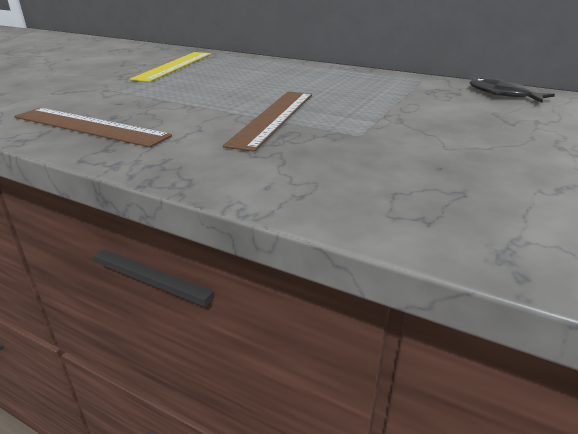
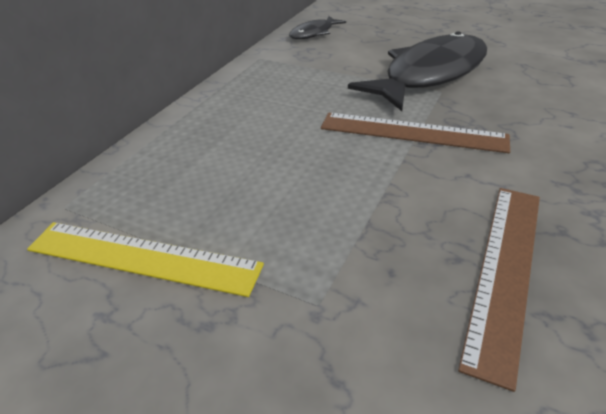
camera: 90 degrees left, 10 degrees up
(402, 133) = (429, 75): none -> black fish

